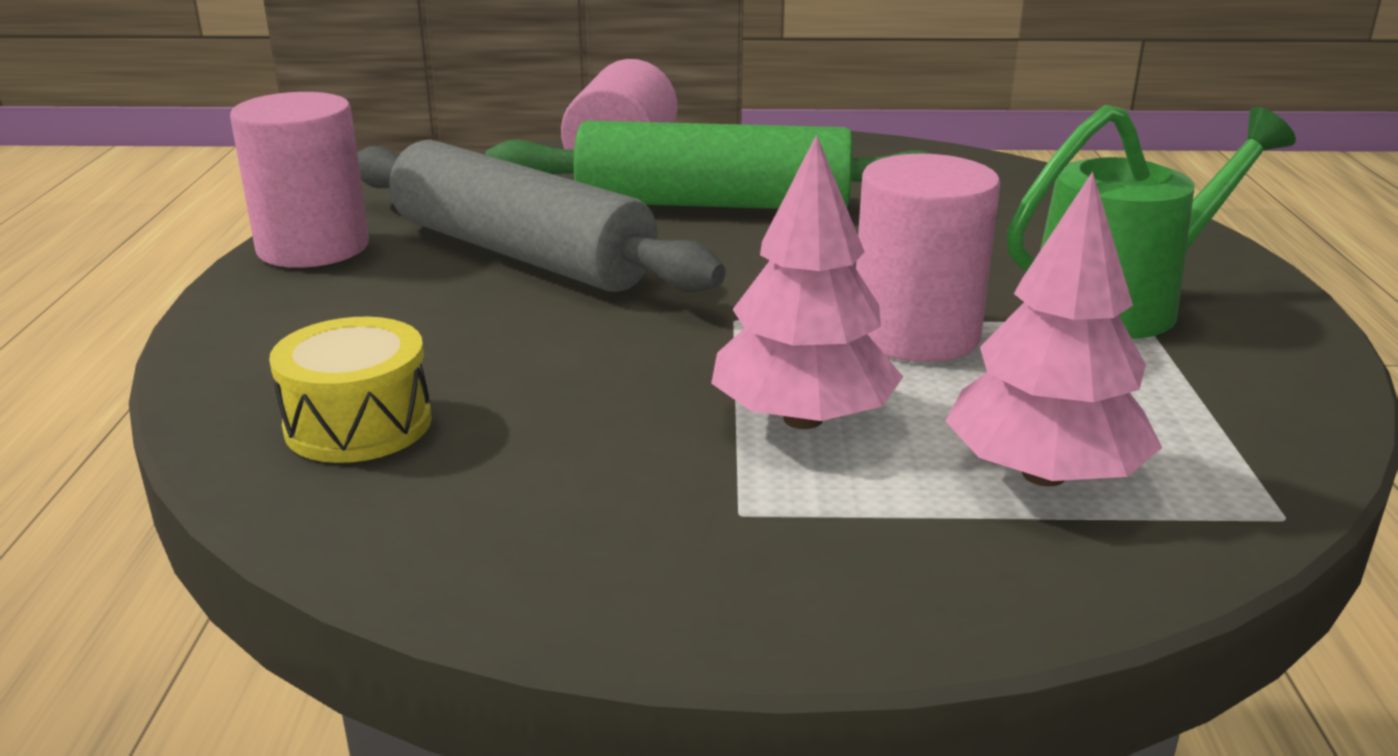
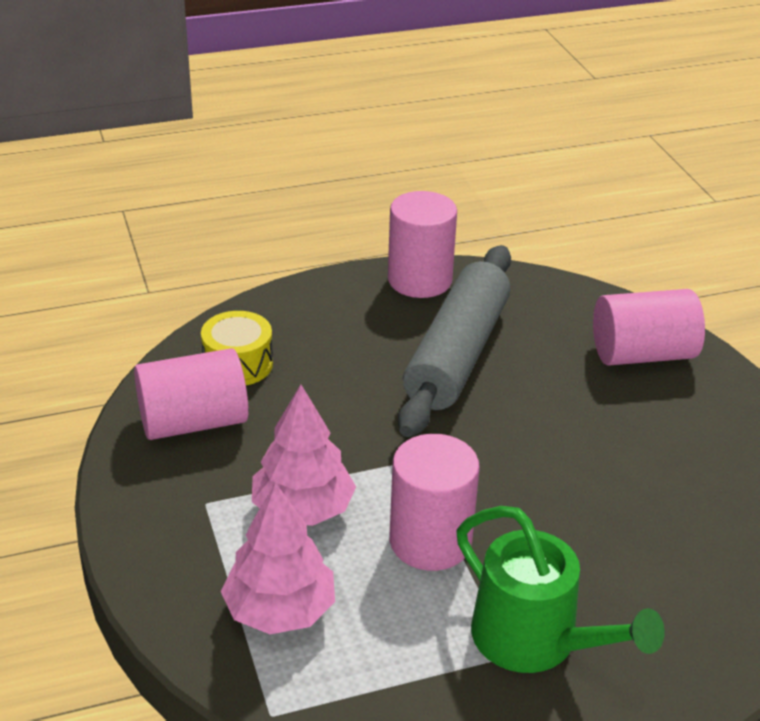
camera: 70 degrees right, 10 degrees up
(491, 495) = (193, 422): none -> pink cylinder
(713, 204) = (592, 414): green rolling pin -> none

